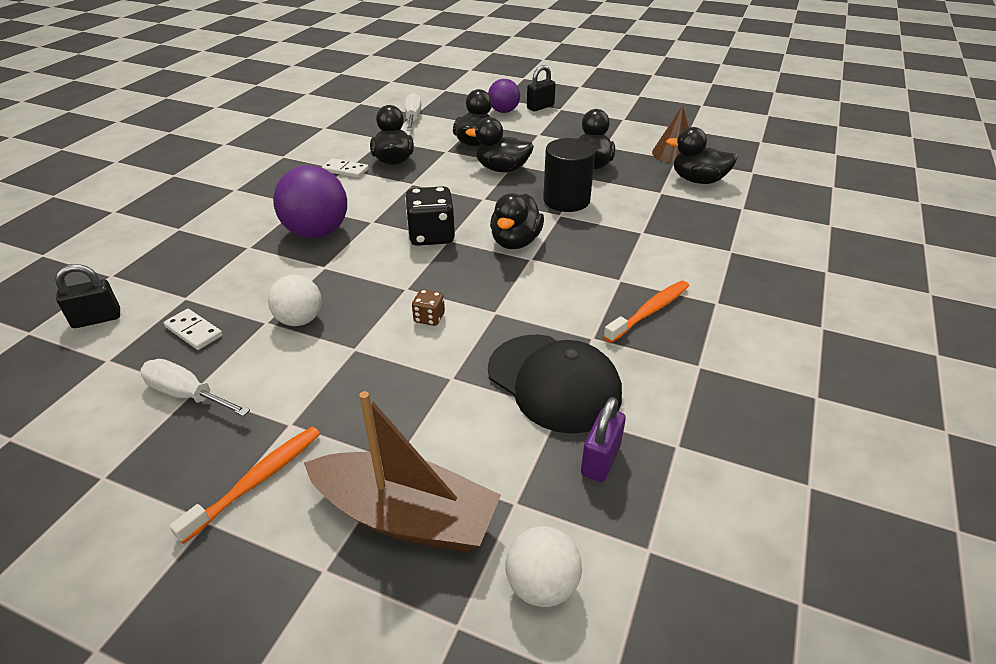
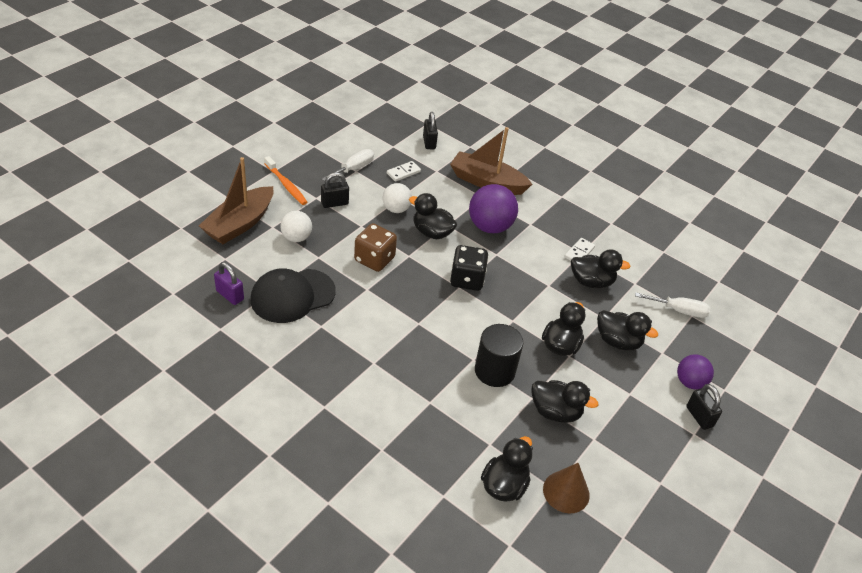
camera: 100 degrees right, 5 degrees up
(211, 247) = (487, 182): none -> brown boat
(301, 394) = (334, 203): none -> black padlock
(429, 318) = (374, 259): brown dice -> brown dice, size x1.96
(515, 242) = (443, 321): black duck -> black duck (432, 232)
(541, 585) = (180, 255): white ball -> white ball (296, 238)
(649, 312) = (332, 364): orange toothbrush -> none

